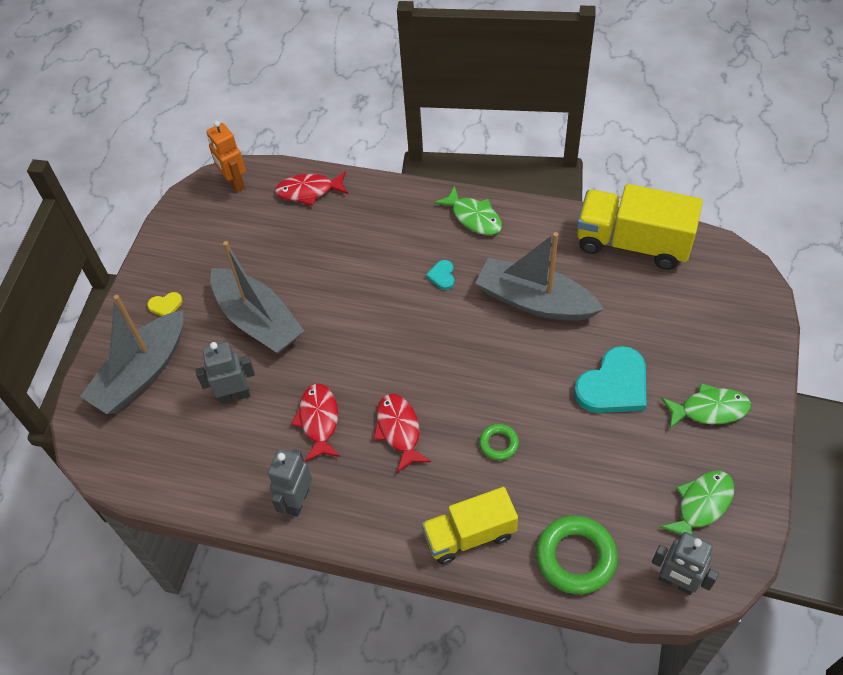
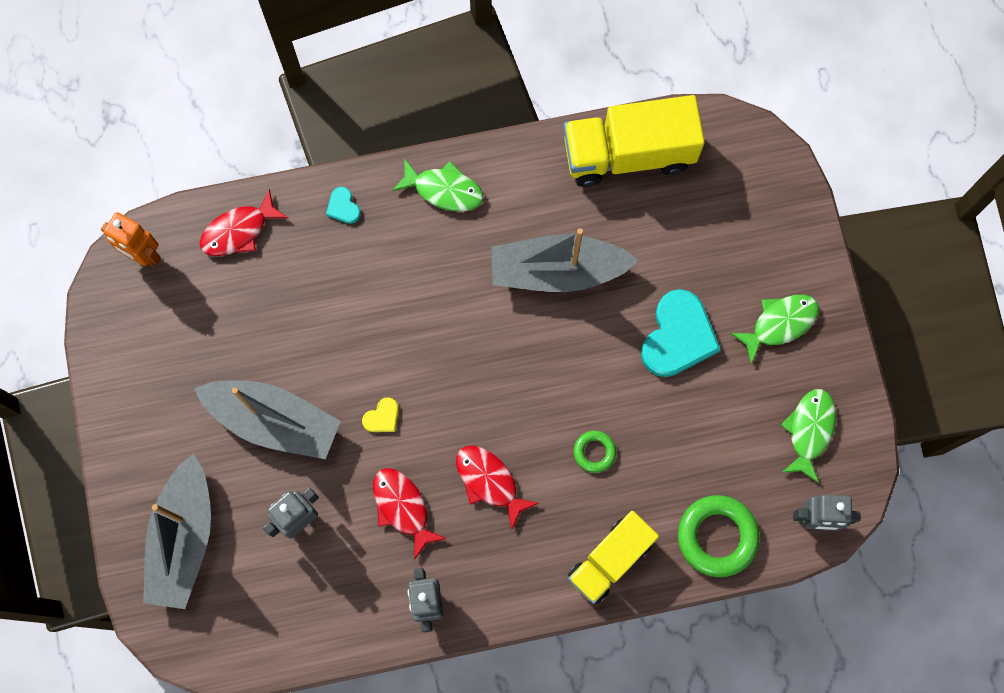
camera: 30 degrees left, 20 degrees up
(165, 305) = (159, 448): yellow heart -> yellow heart (382, 417)
(442, 276) = (445, 280): turquoise heart -> turquoise heart (343, 207)

